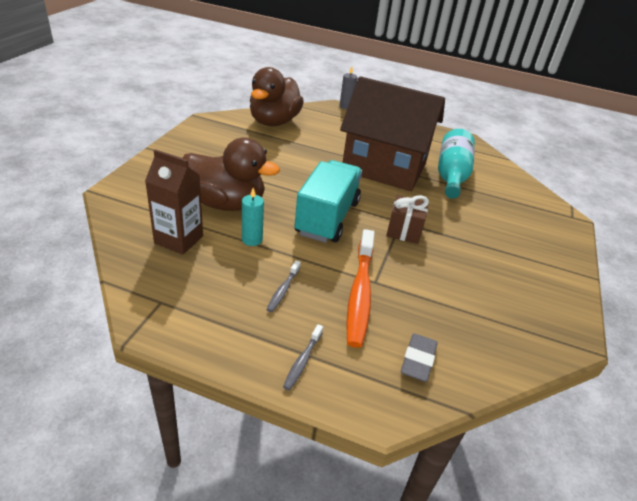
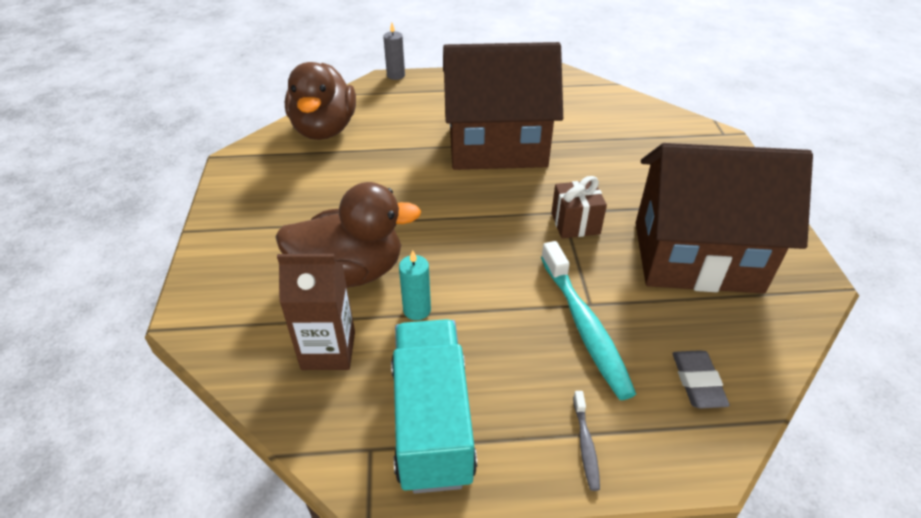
camera: 20 degrees left, 5 degrees up
(283, 290) = (500, 362): grey toothbrush -> none
(327, 218) = (481, 241): turquoise truck -> turquoise truck (432, 422)
(360, 294) = (585, 327): orange toothbrush -> turquoise toothbrush
(451, 175) = (574, 128): turquoise bottle -> none
(483, 284) = (696, 256): none -> brown house

